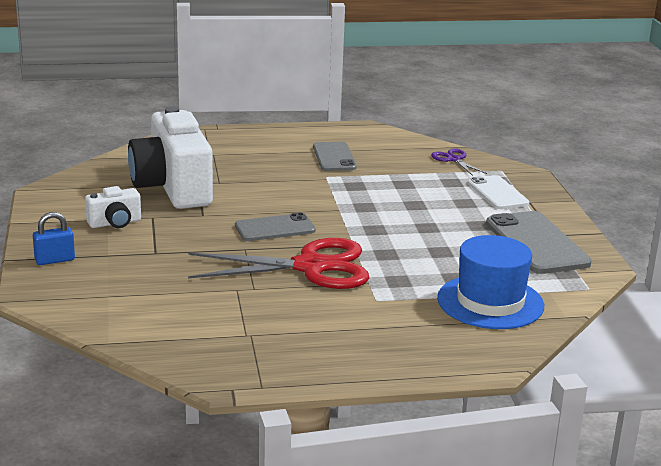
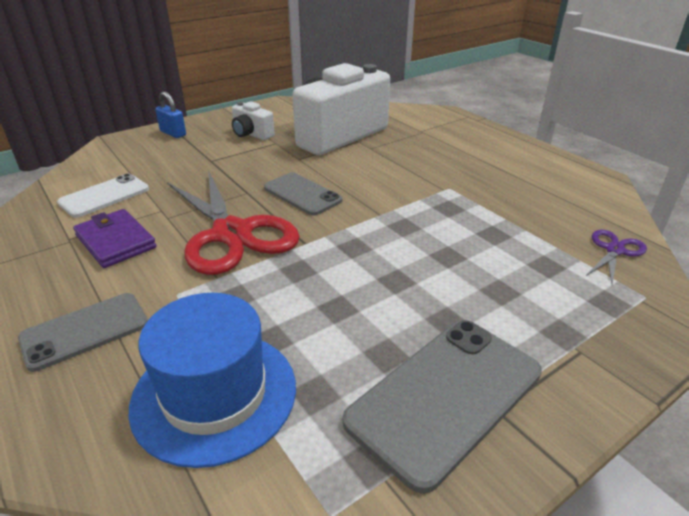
camera: 65 degrees right, 10 degrees up
(274, 314) = (116, 241): none -> purple wallet
(334, 157) = (499, 180): grey phone -> grey phone (85, 331)
(497, 193) = (567, 312): white phone -> white phone (104, 196)

